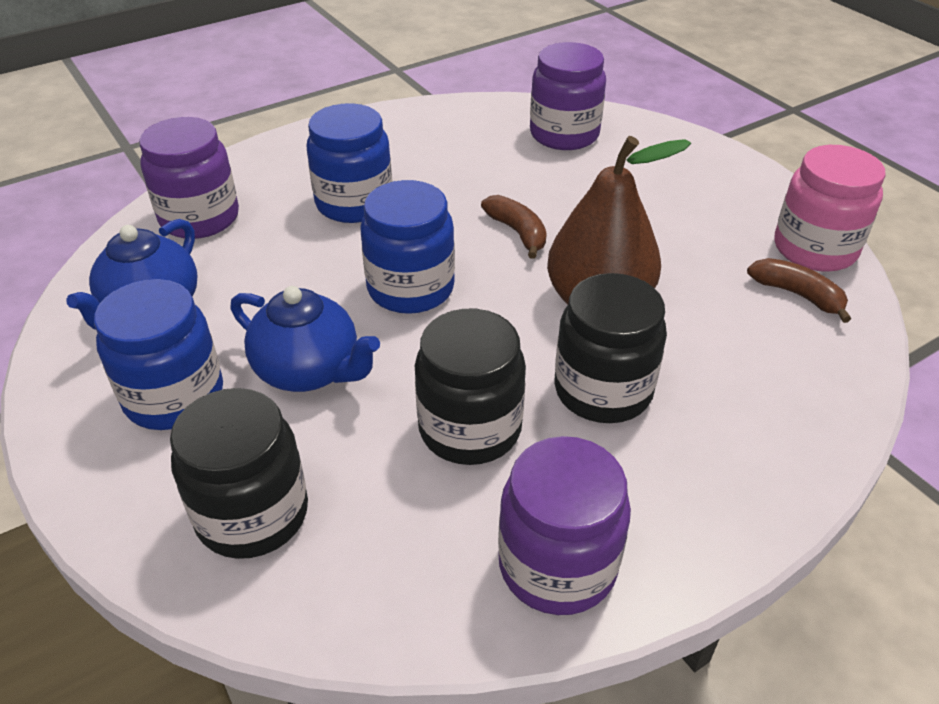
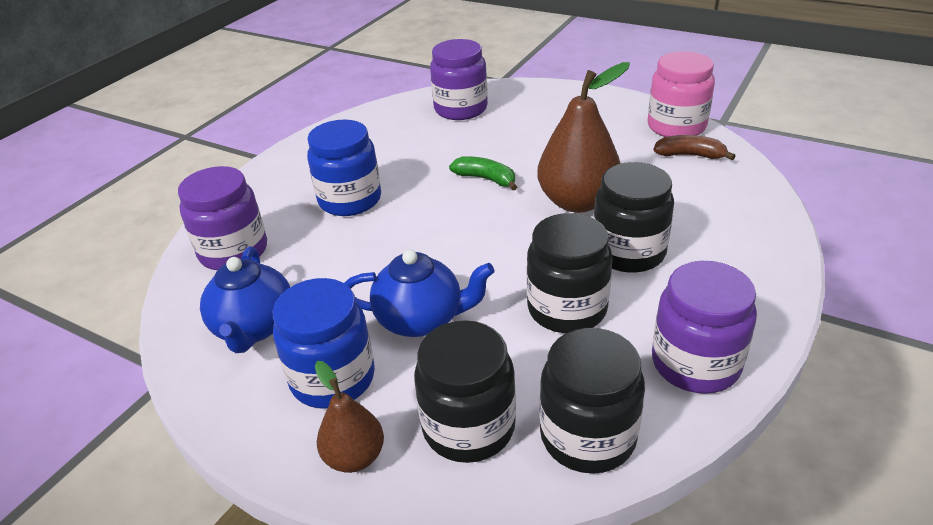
camera: 25 degrees left, 5 degrees down
(124, 490) = (354, 457): none -> brown pear
(360, 589) = (587, 436): none -> black jar
(410, 288) = (444, 239): blue jar -> none
(517, 232) = (486, 179): brown banana -> green banana

